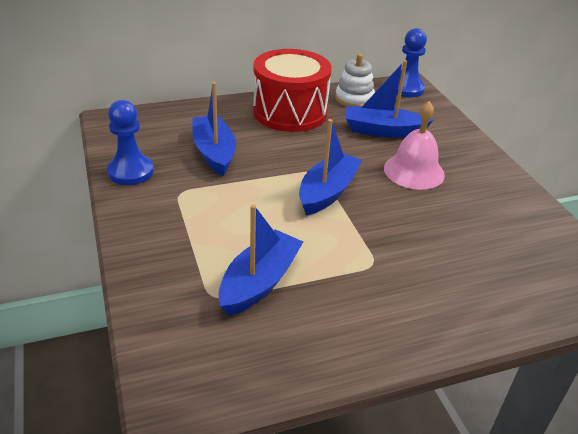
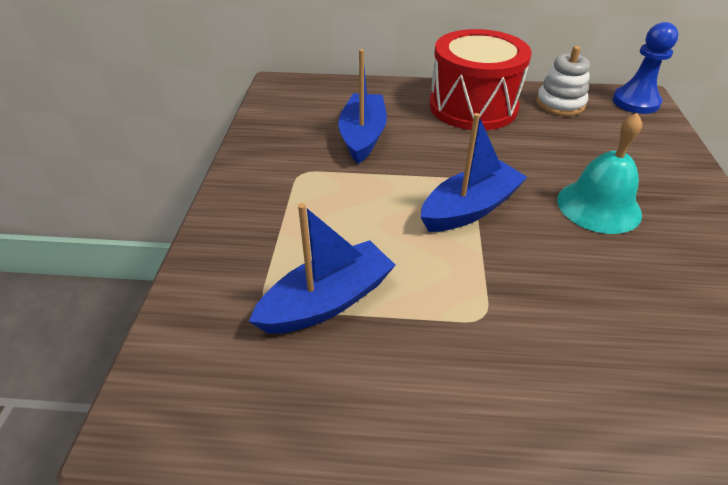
camera: 25 degrees right, 5 degrees up
(131, 172) = (265, 140): blue pawn -> none
(383, 130) = (580, 147): blue boat -> none
(414, 171) = (598, 206): pink bell -> turquoise bell

